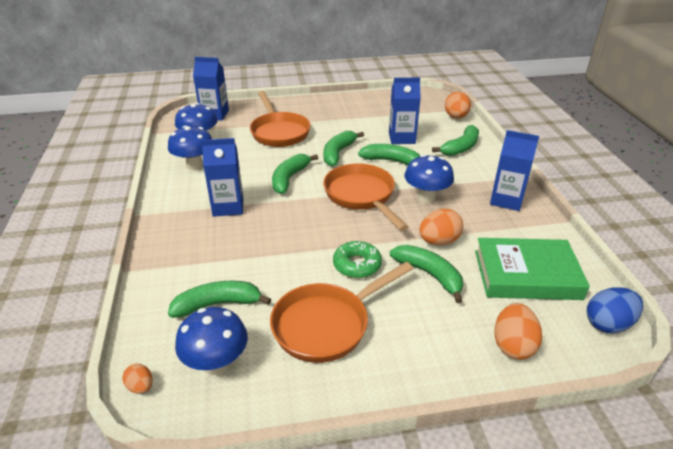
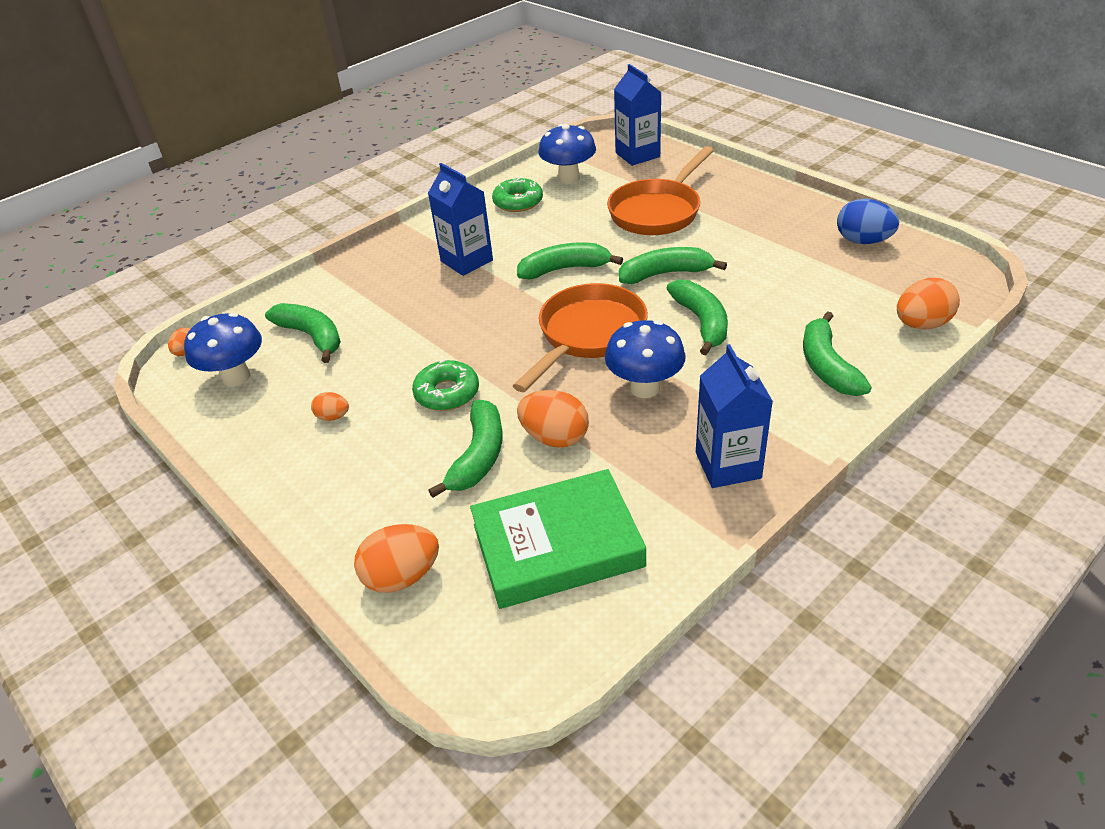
camera: 60 degrees right, 5 degrees up
(194, 166) = (518, 202): blue mushroom -> green donut
(327, 324) = (333, 417): orange pan -> orange egg
(402, 138) = (777, 303): blue carton -> none
(461, 147) = (827, 366): green banana -> green banana turned 75 degrees clockwise
(526, 274) = (557, 545): green book -> green book turned 75 degrees counterclockwise
(608, 324) = (515, 665): blue egg -> blue egg (863, 241)

